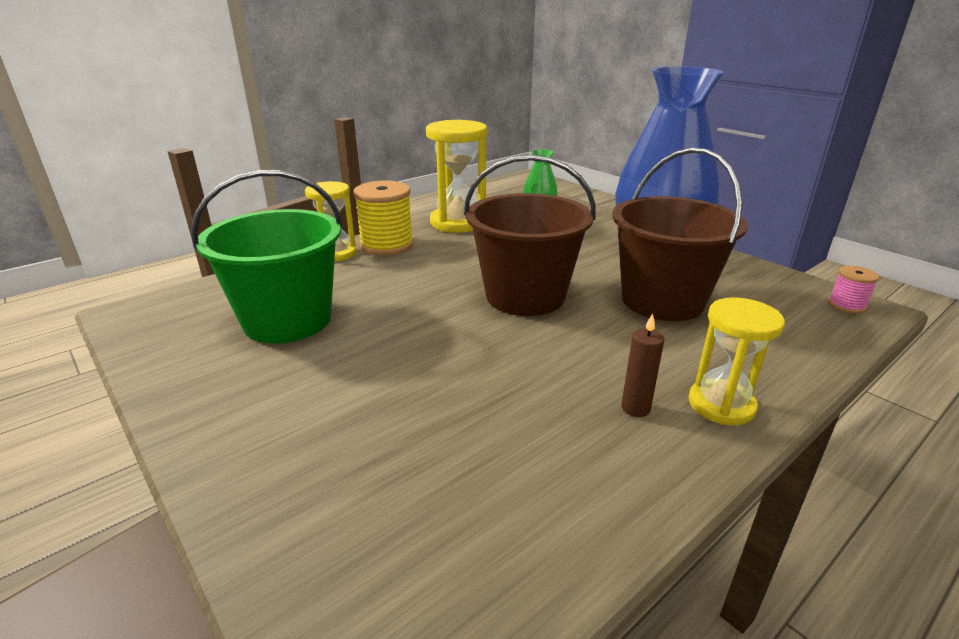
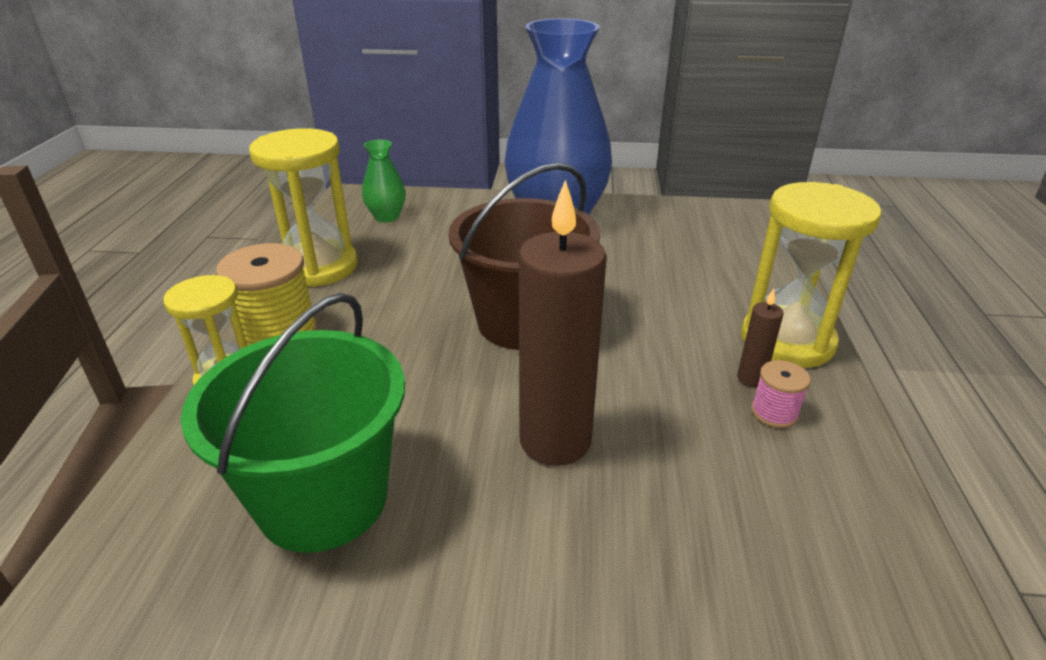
camera: 45 degrees left, 5 degrees up
(432, 361) = (555, 440): none -> brown candle
(662, 301) = (630, 269): brown bucket -> none
(721, 405) = (787, 340): yellow hourglass -> yellow hourglass, size x1.57
(846, 305) = (736, 214): pink spool -> pink spool (774, 413)

